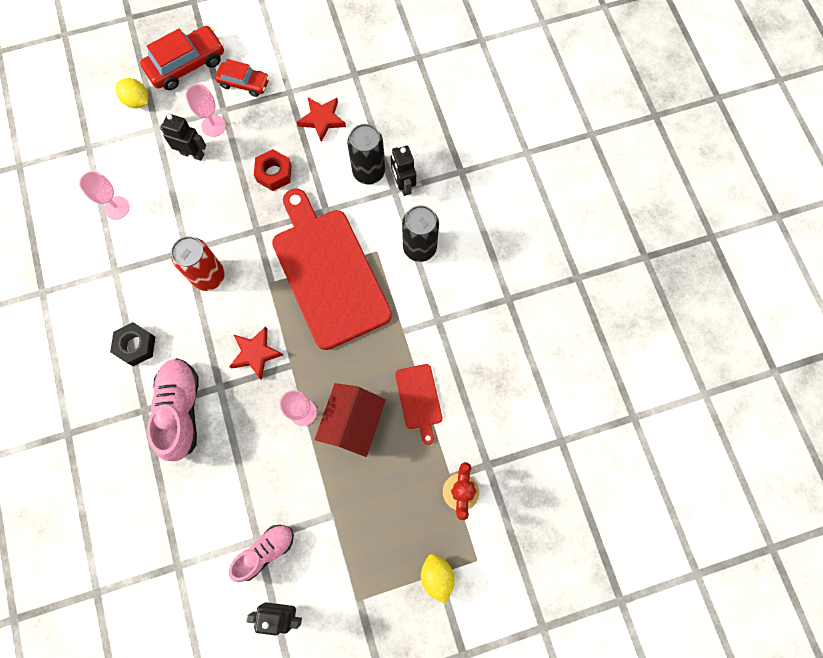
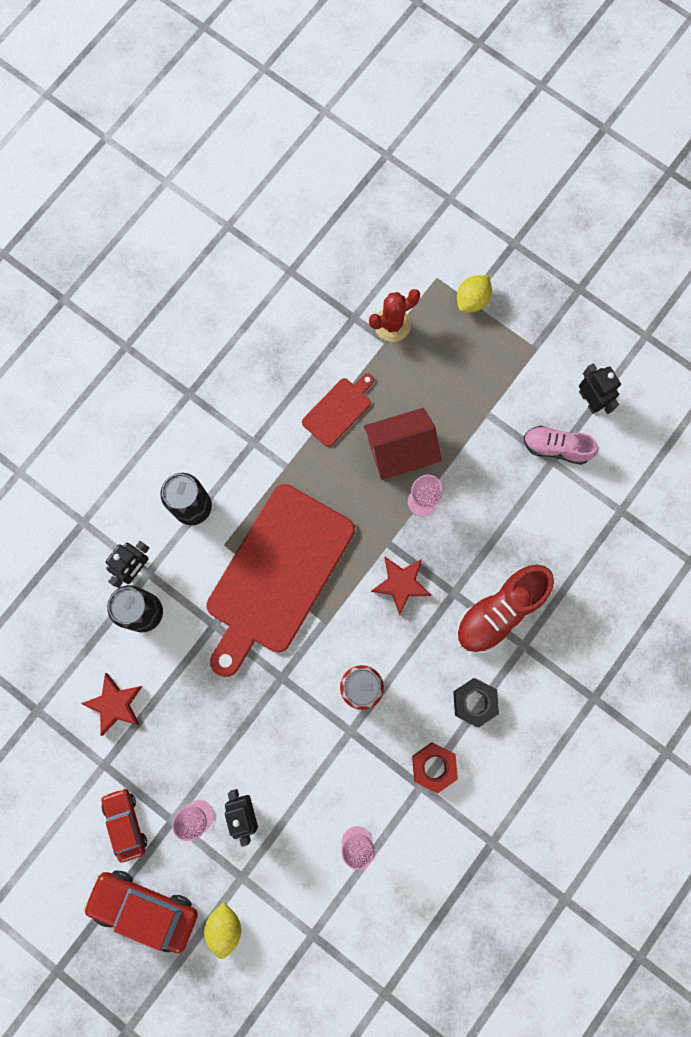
camera: 125 degrees left, 5 degrees up
(181, 410) = (499, 611): pink shoe -> red shoe
(274, 173) = (209, 708): red nut -> red nut (433, 766)

